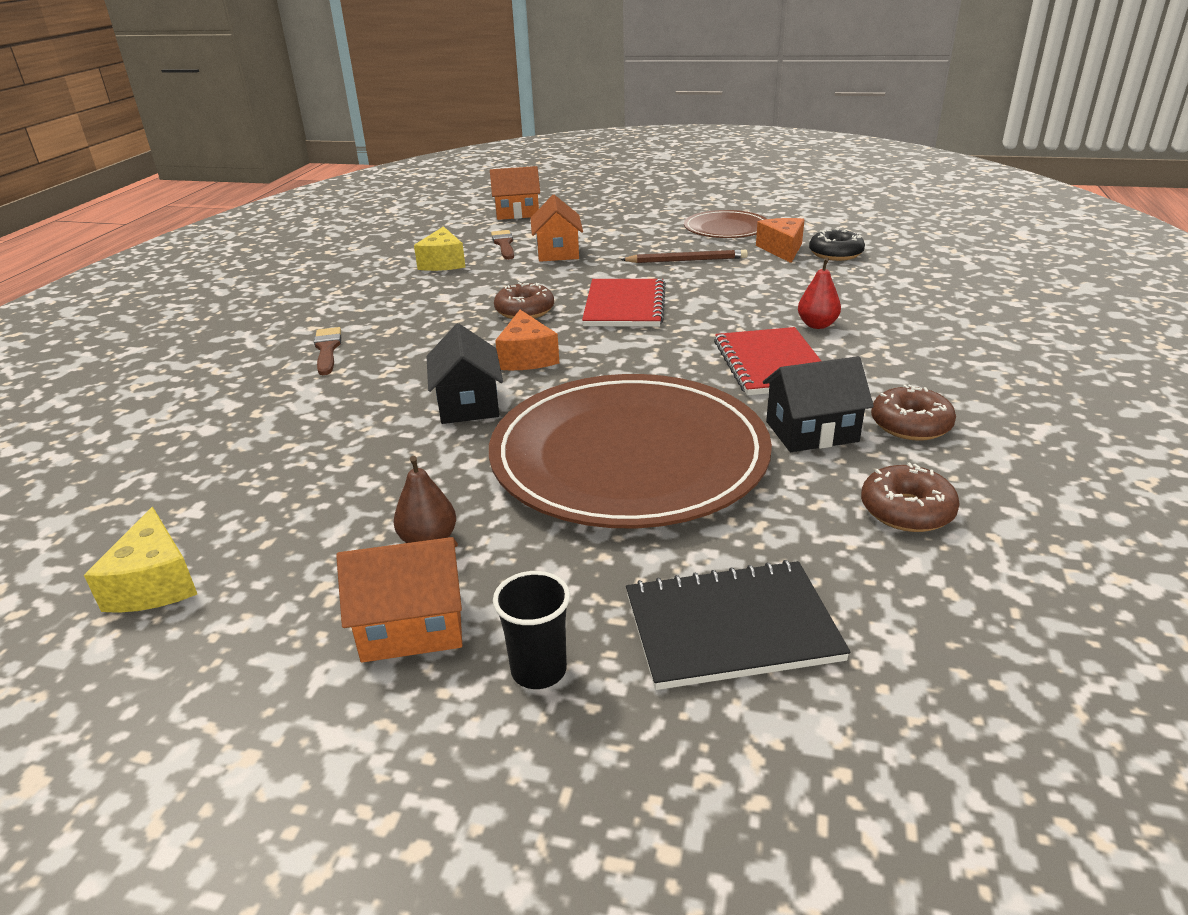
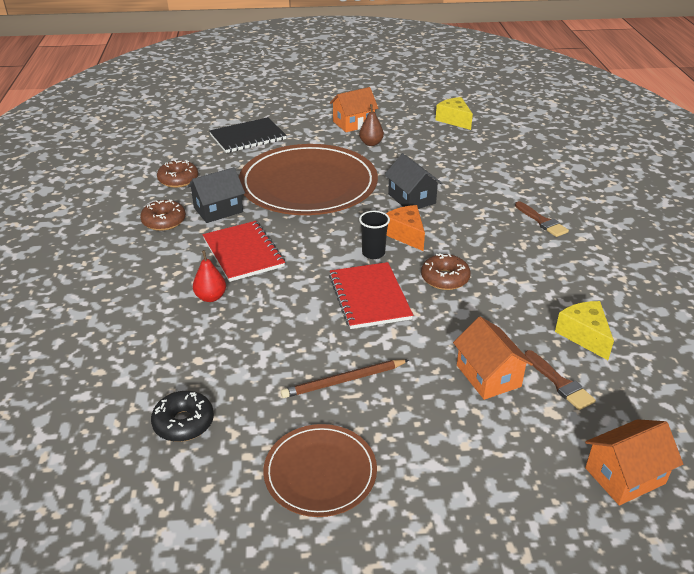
camera: 160 degrees right, 5 degrees up
(538, 670) = (305, 121): black cup -> black cup (373, 253)
(782, 249) = (244, 423): orange cheese -> none

